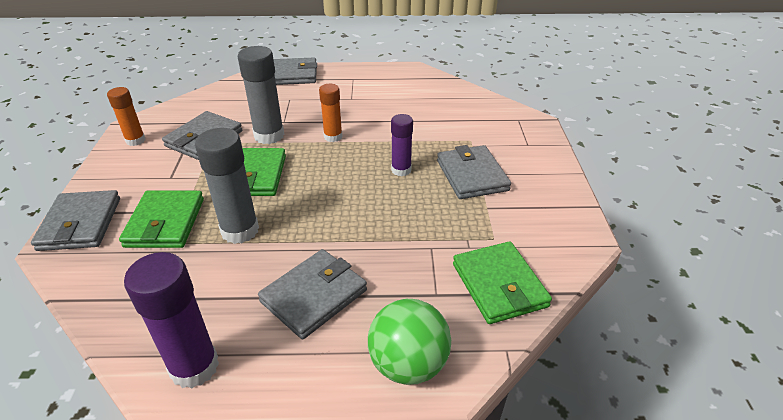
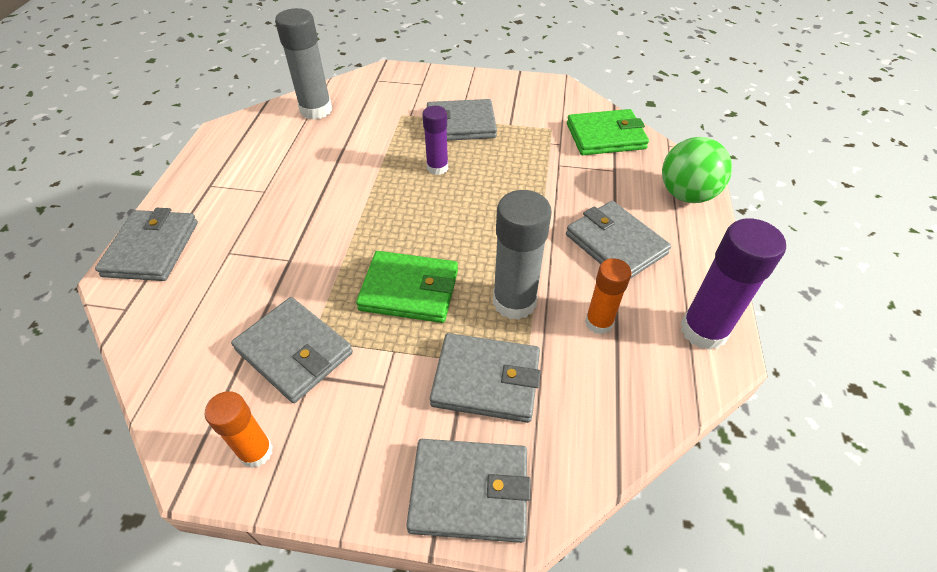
camera: 80 degrees left, 10 degrees up
(165, 222) = (486, 380): green wallet -> grey wallet
(269, 135) = (319, 275): grey glue stick -> grey glue stick (316, 110)
(333, 137) = (350, 214): orange glue stick -> orange glue stick (599, 322)

